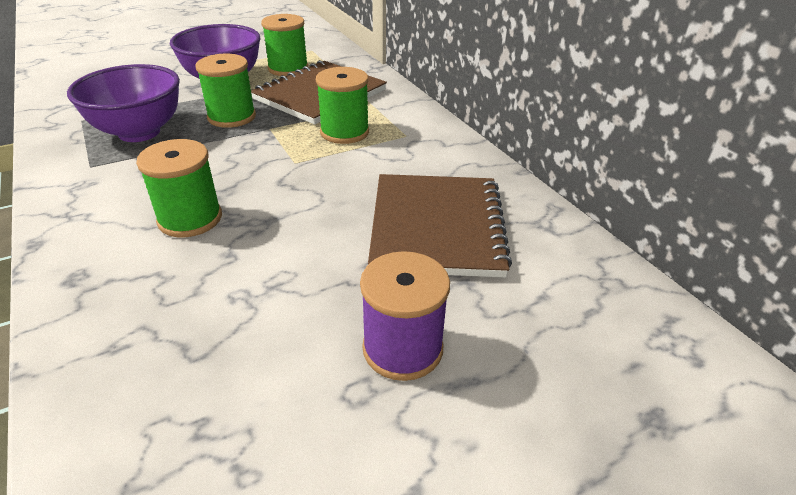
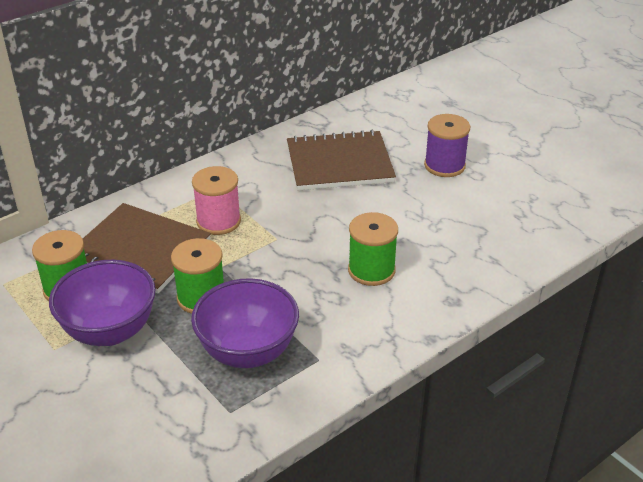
camera: 100 degrees left, 0 degrees up
(344, 132) = (218, 221): green spool -> pink spool

